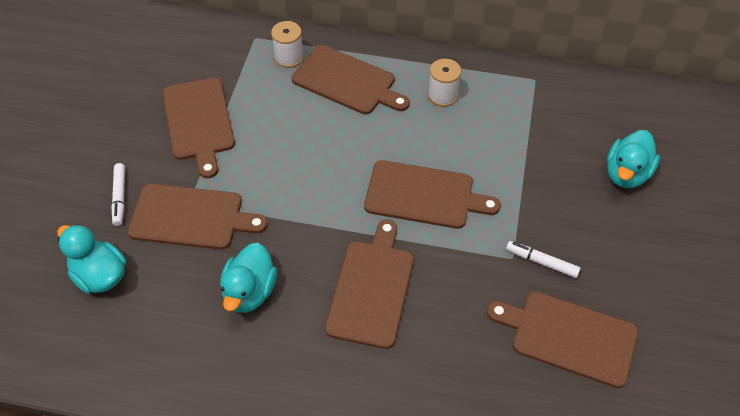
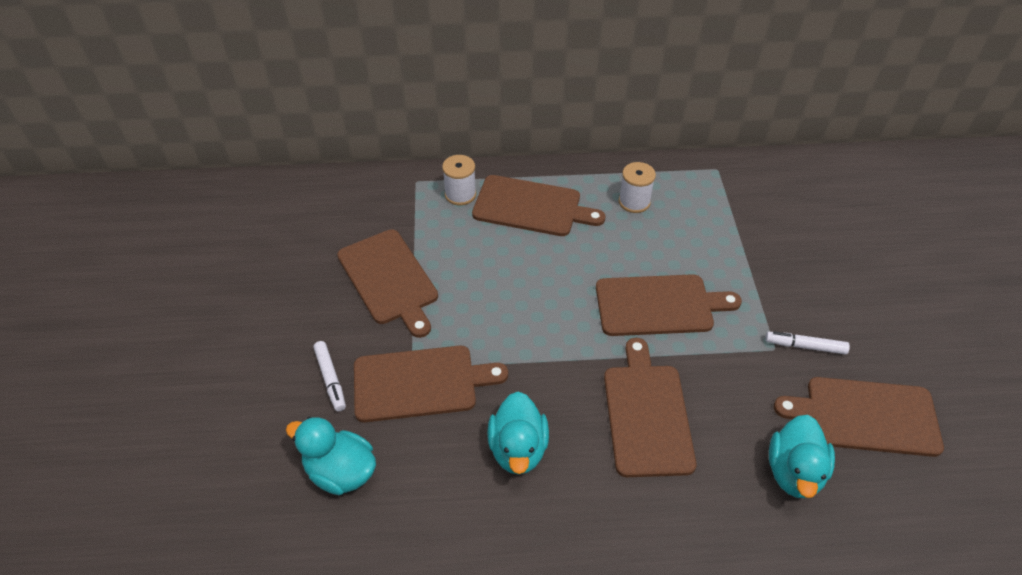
camera: 15 degrees left, 5 degrees down
(626, 174) = (845, 241): turquoise duck -> turquoise duck (794, 472)

